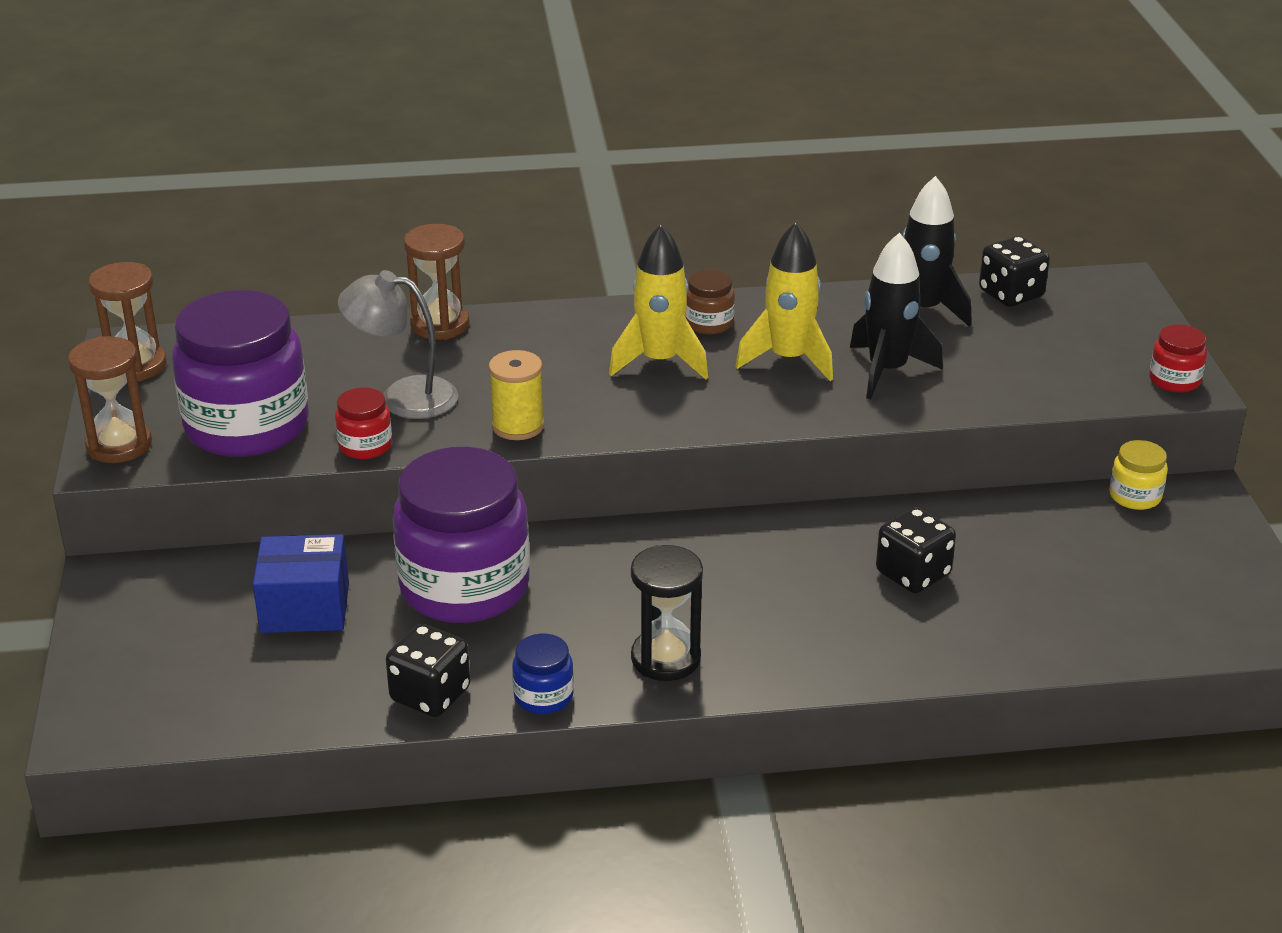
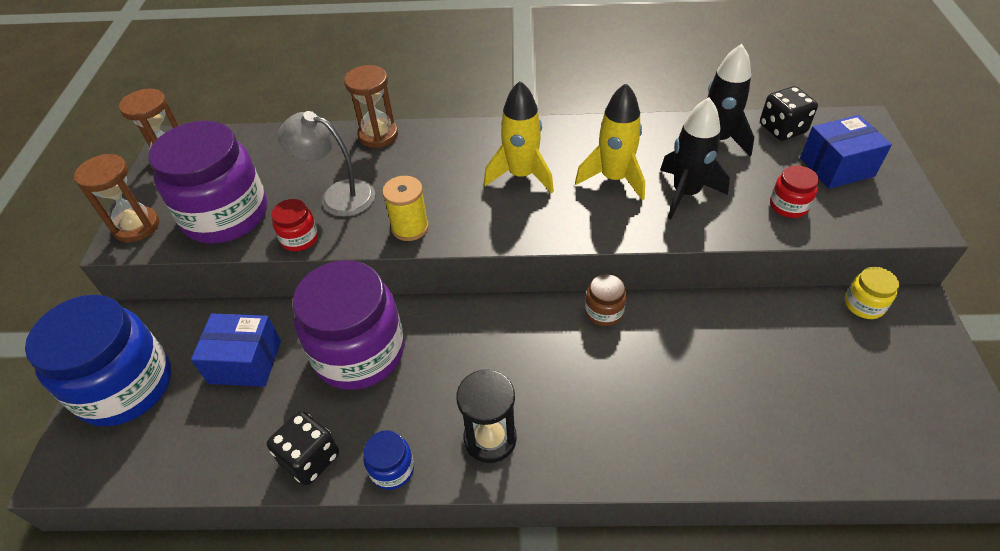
camera: 10 degrees right, 15 degrees up
(140, 644) = (125, 386): none -> blue jar
(709, 323) = (561, 143): brown jar -> brown jar (604, 312)
(913, 574) = (688, 368): black dice -> none
(1083, 333) = (836, 167): none -> blue box
(1174, 380) = (908, 216): red jar -> red jar (788, 206)

